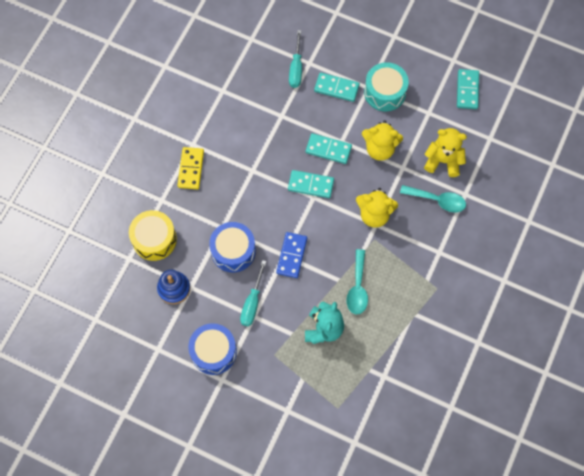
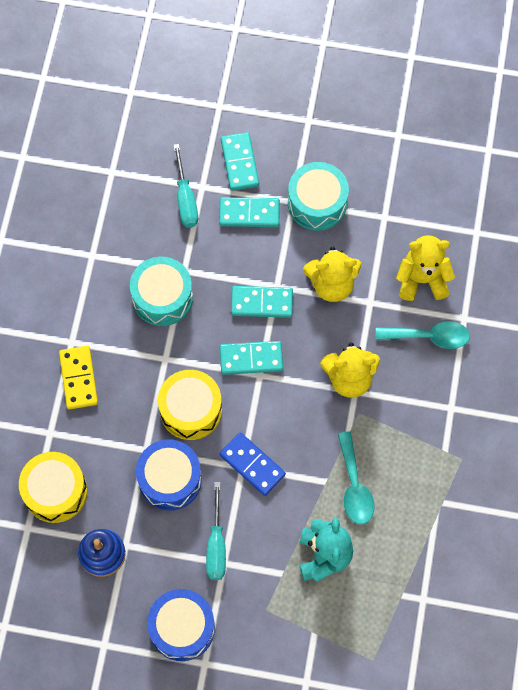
camera: 15 degrees left, 0 degrees up
(260, 208) = (191, 410): none -> yellow drum
(262, 129) = (162, 297): none -> turquoise drum
(291, 255) = (252, 465): blue domino -> blue domino turned 45 degrees counterclockwise
(467, 90) = (428, 172): turquoise domino -> turquoise domino (239, 163)

